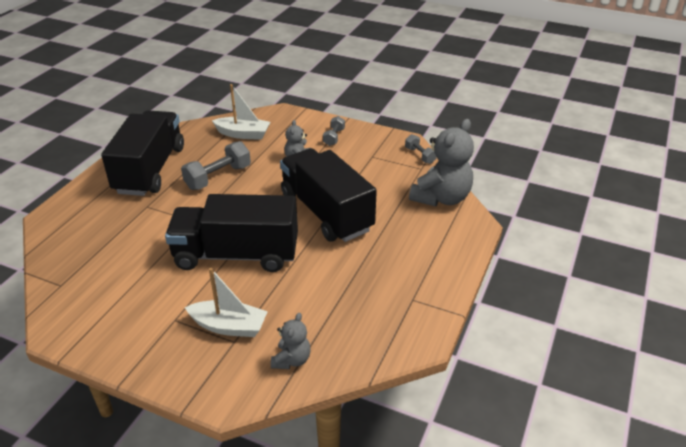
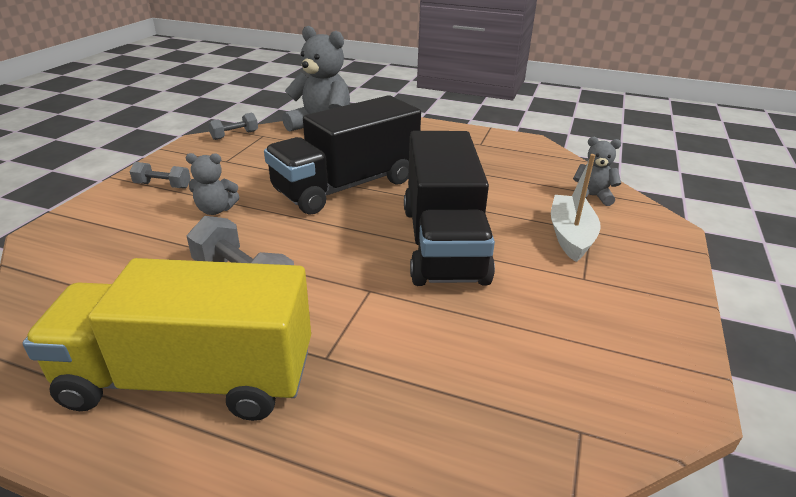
camera: 95 degrees left, 5 degrees down
(150, 170) = (190, 379): black truck -> yellow truck
(243, 134) = (103, 268): white boat -> none

